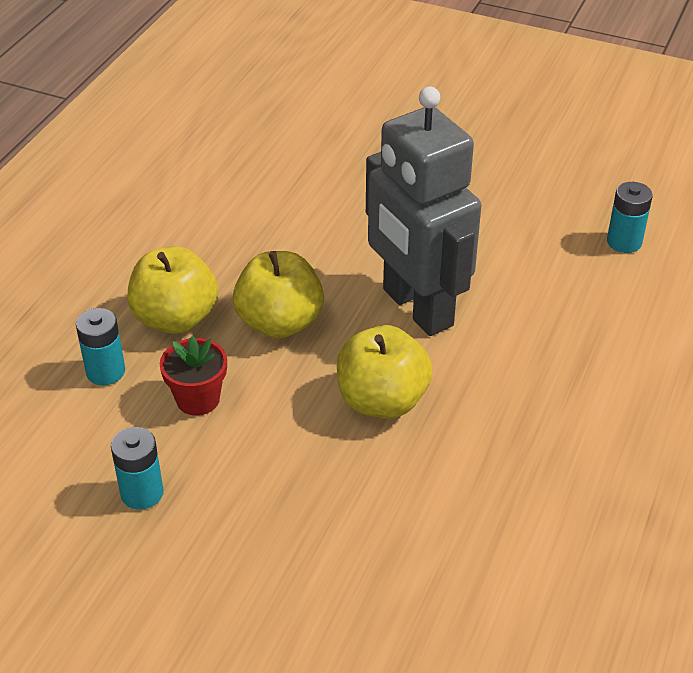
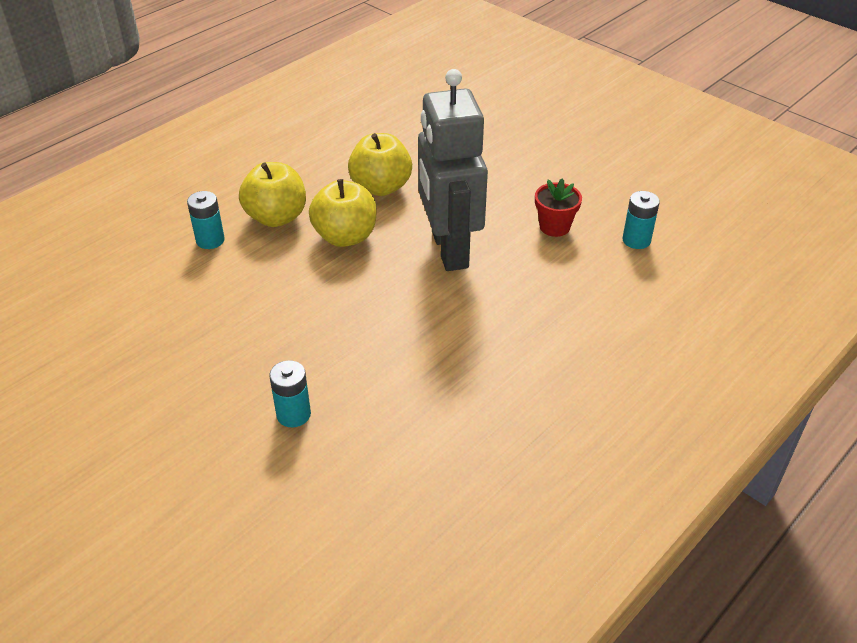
camera: 20 degrees right, 0 degrees up
(142, 493) = (187, 323): turquoise battery -> turquoise battery (293, 414)
(198, 399) = (260, 273): red flower pot -> red flower pot (554, 227)
(382, 401) = (386, 306): yellow apple -> yellow apple (381, 187)

